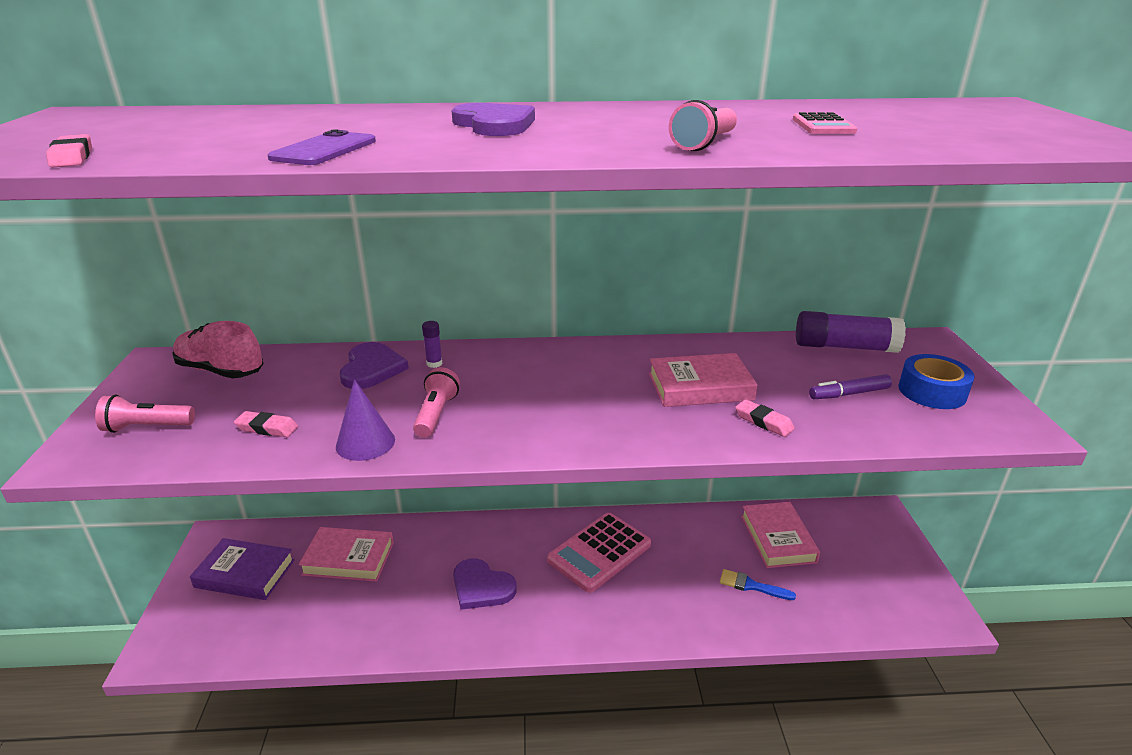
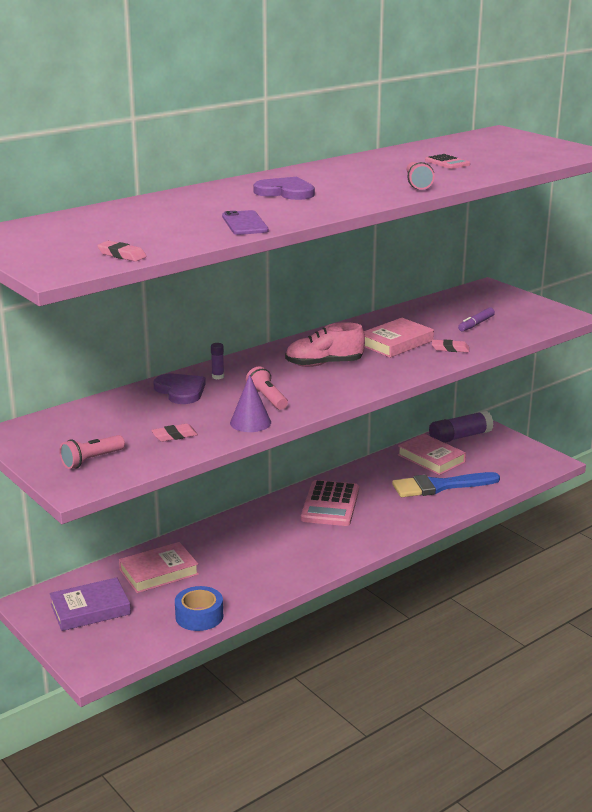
camera: 35 degrees left, 5 degrees down
(221, 370) = (73, 422): pink shoe -> pink shoe (324, 364)
(481, 587) = (276, 549): purple heart -> none
(751, 586) = (439, 486): blue brush -> blue brush, size x2.03
(844, 347) = (446, 301): purple glue stick -> purple glue stick (460, 437)
(932, 391) = (514, 312): blue tape -> blue tape (199, 616)

